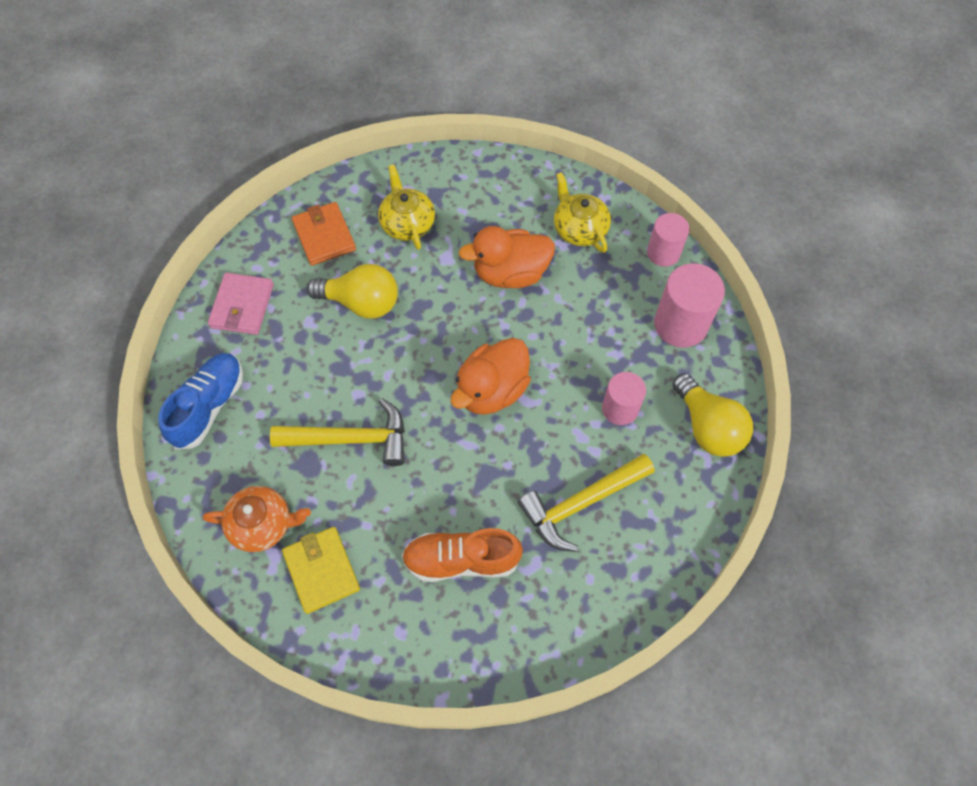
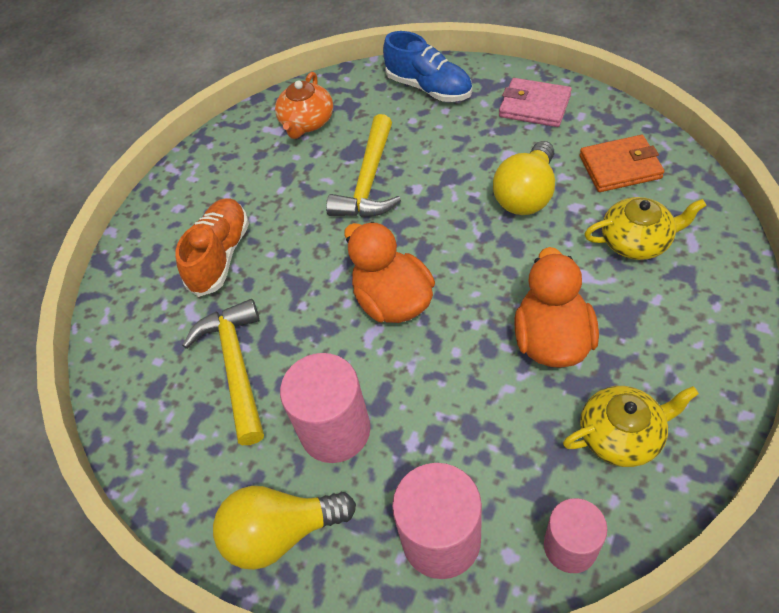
camera: 110 degrees right, 10 degrees down
(321, 570) = (252, 158): yellow wallet -> none
(620, 409) = (335, 430): pink cylinder -> pink cylinder, size x1.54

